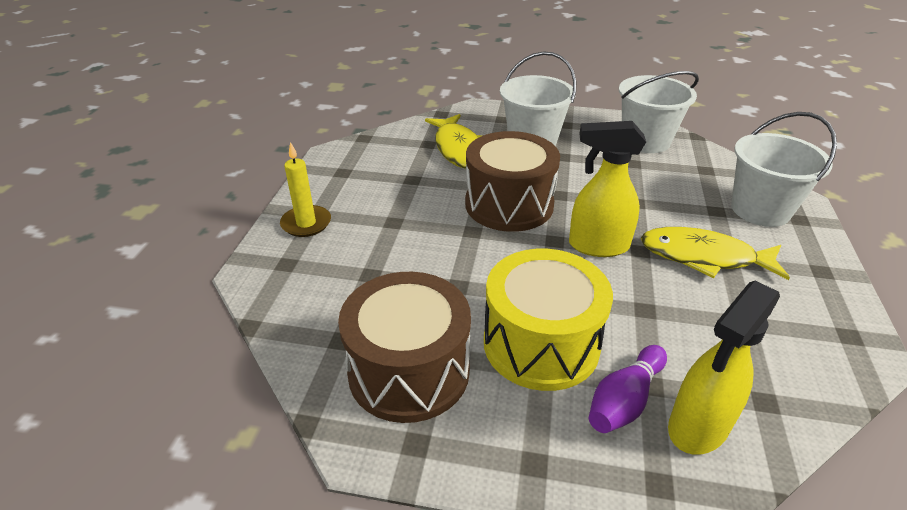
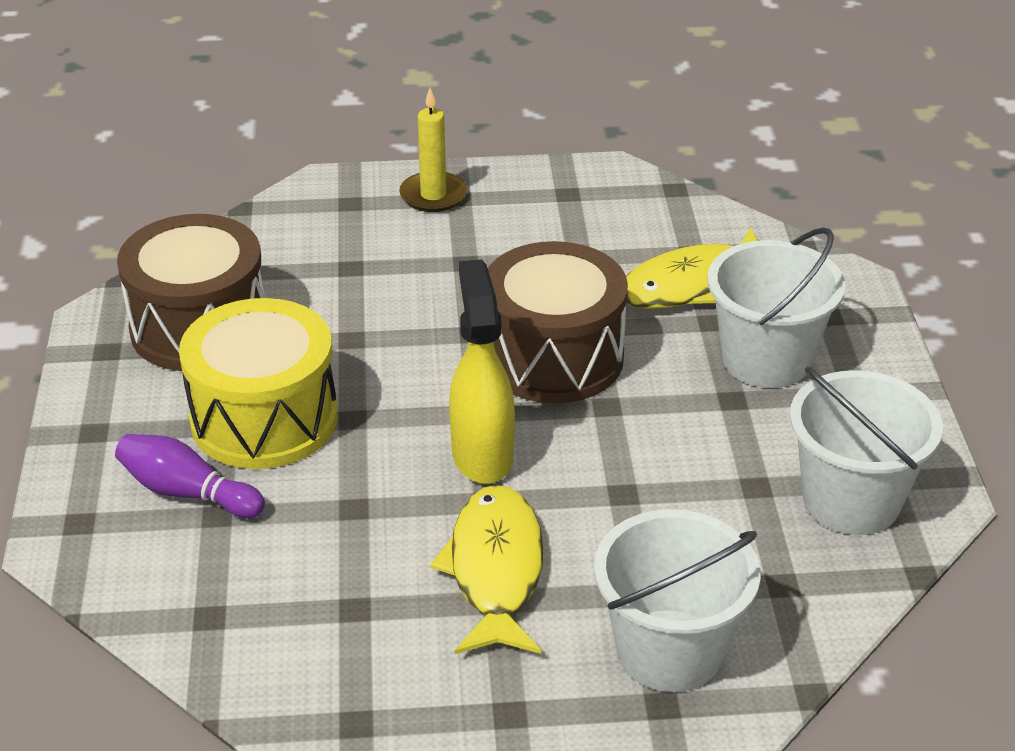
camera: 75 degrees right, 0 degrees up
(697, 427) = (158, 553): yellow spray bottle -> none

